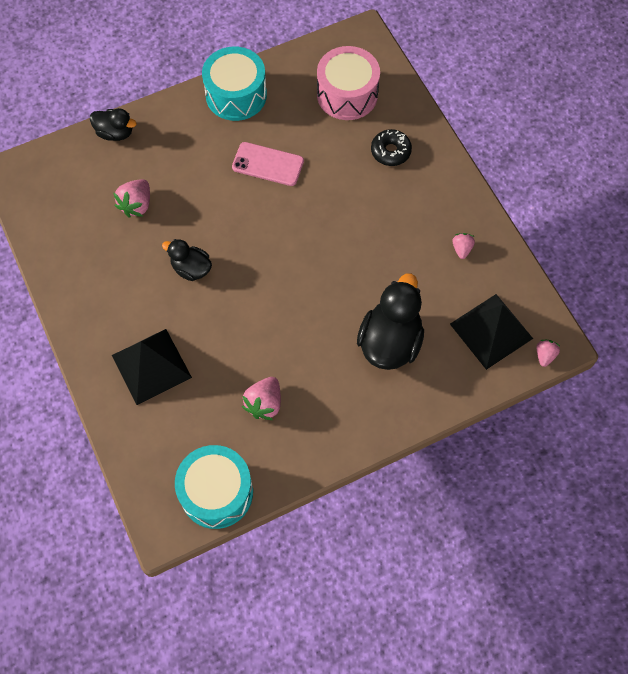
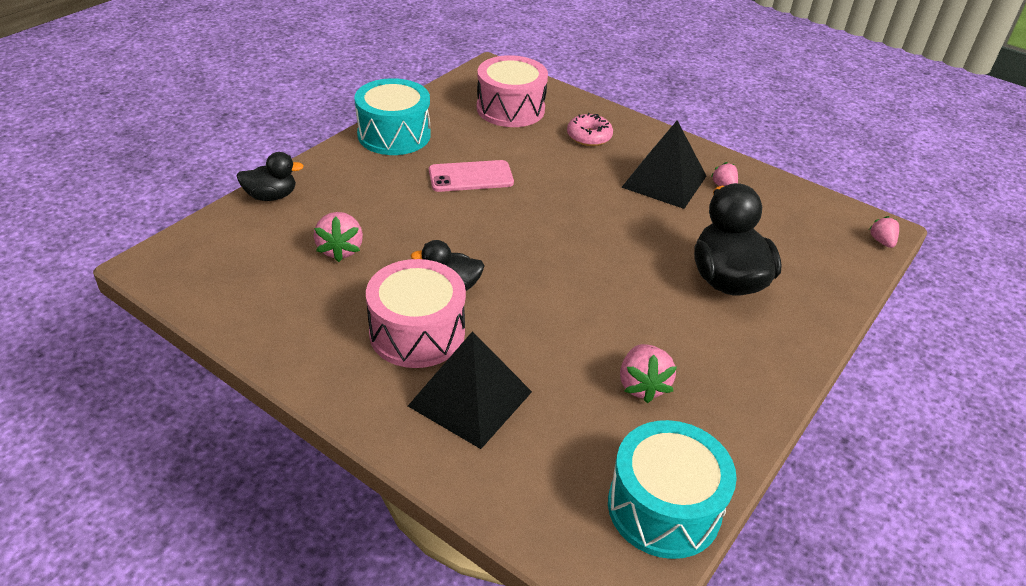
camera: 30 degrees left, 25 degrees down
(148, 300) = (417, 333): none -> pink drum
(390, 151) = (589, 136): black donut -> pink donut
(491, 331) = (814, 238): black pyramid -> black pyramid (664, 181)

